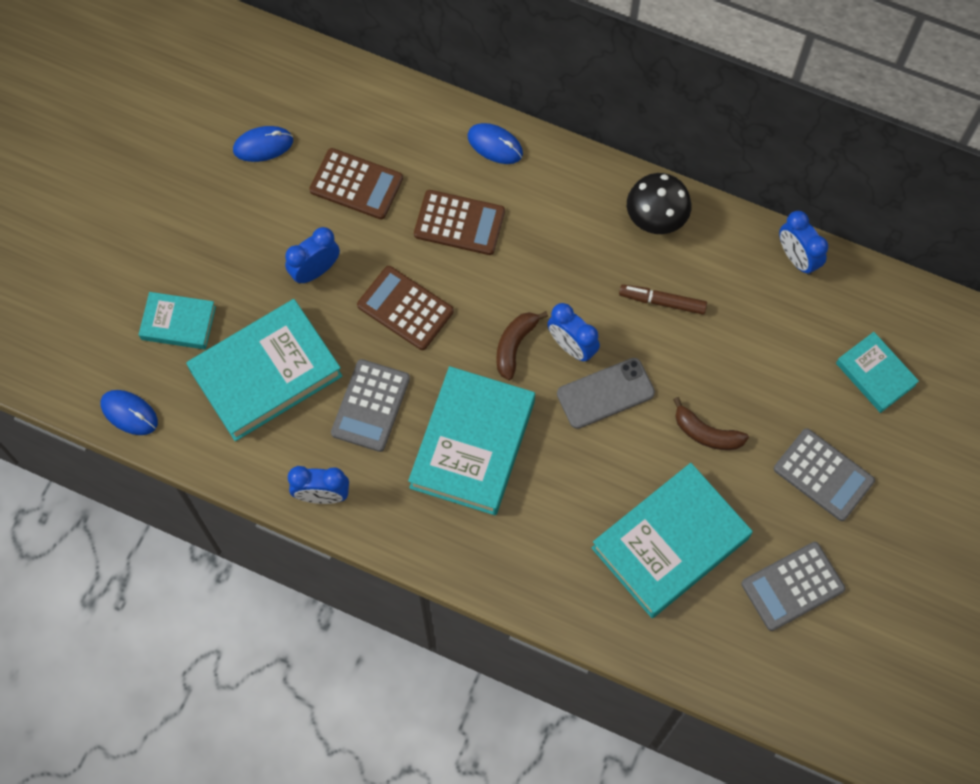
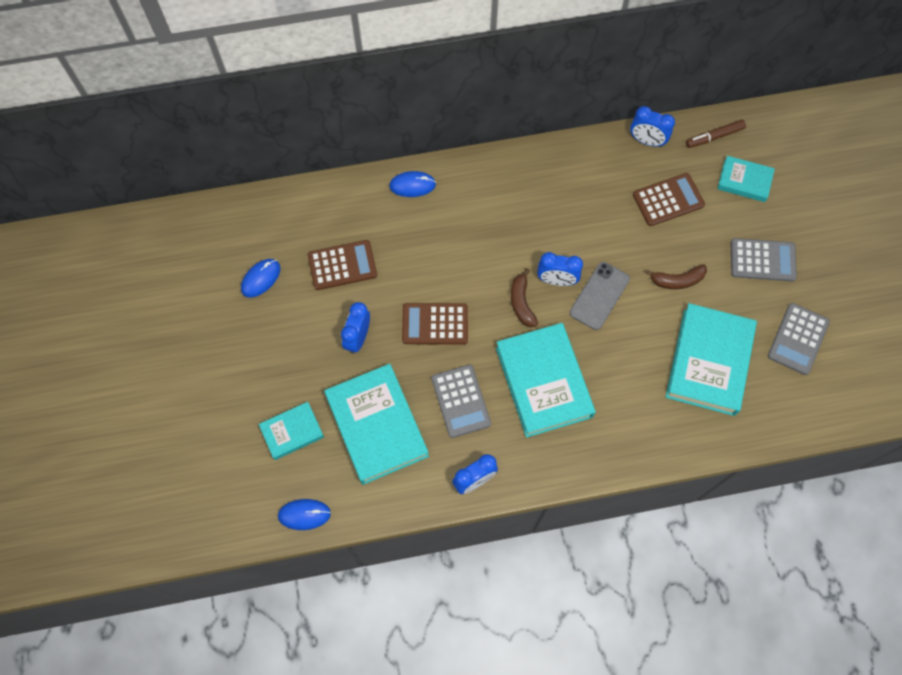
camera: 35 degrees left, 0 degrees up
(266, 373) = (376, 426): turquoise book -> turquoise book turned 45 degrees counterclockwise
(459, 223) = (427, 248): brown calculator -> brown calculator (668, 200)
(655, 219) = (546, 170): black mushroom -> none
(662, 302) = (589, 217): brown marker -> brown marker (714, 137)

